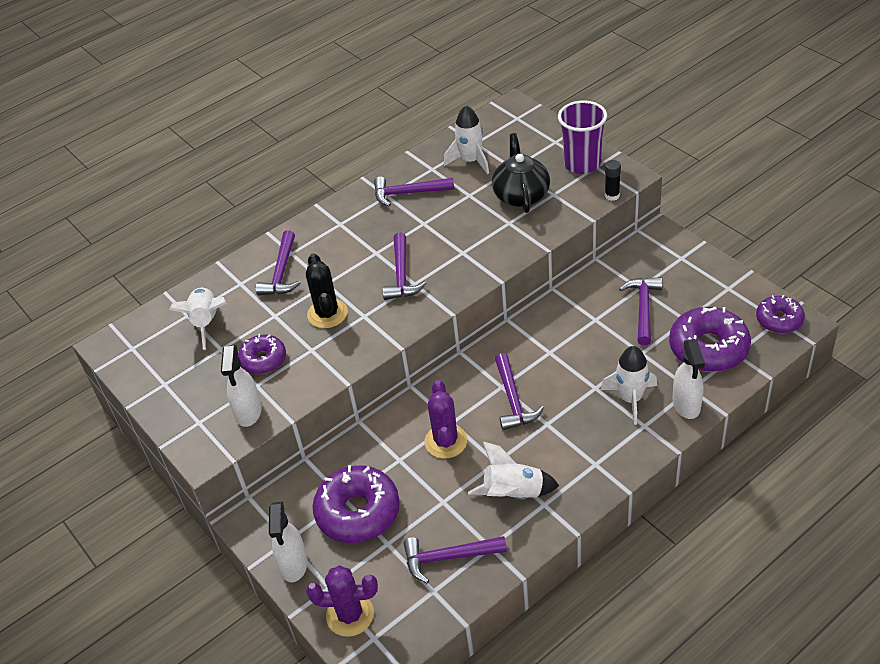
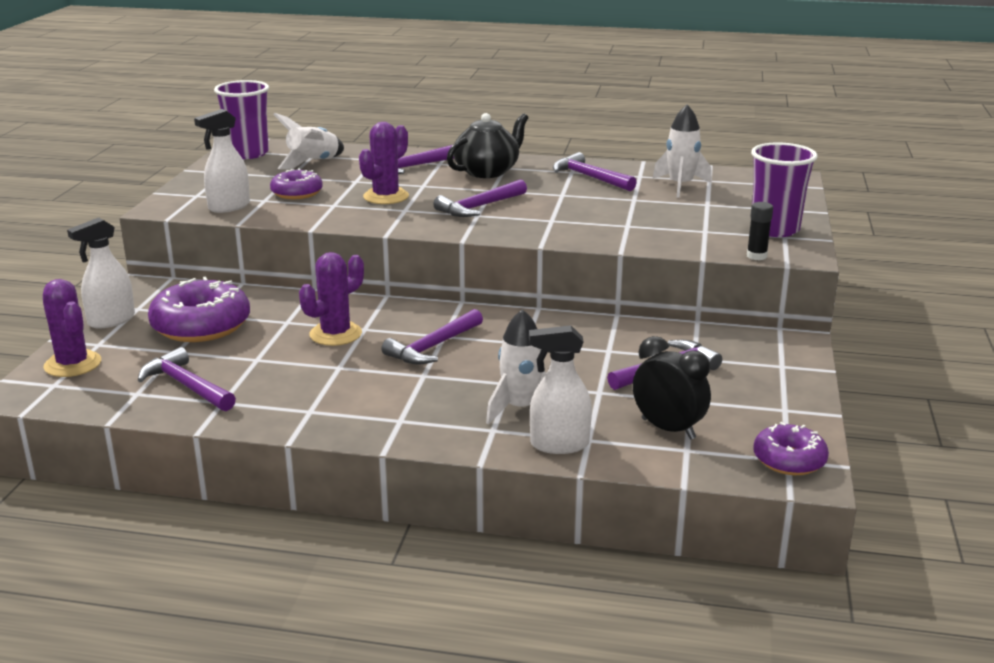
camera: 45 degrees right, 20 degrees down
(135, 352) = (248, 153): none -> purple cup
(327, 314) = (386, 196): black cactus -> purple cactus
(513, 494) = (306, 390): white rocket -> none
(521, 195) = (676, 218): black teapot -> black teapot (487, 171)
(686, 405) = (559, 444): white spray bottle -> white spray bottle turned 45 degrees clockwise
(708, 348) = (668, 429): purple donut -> black clock

